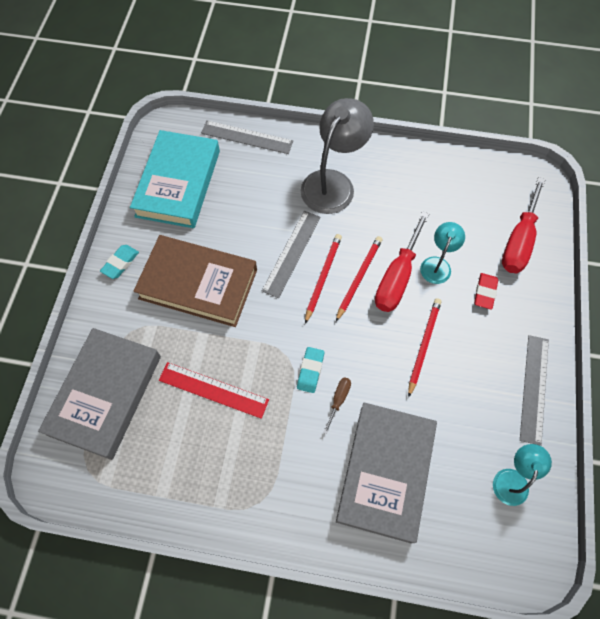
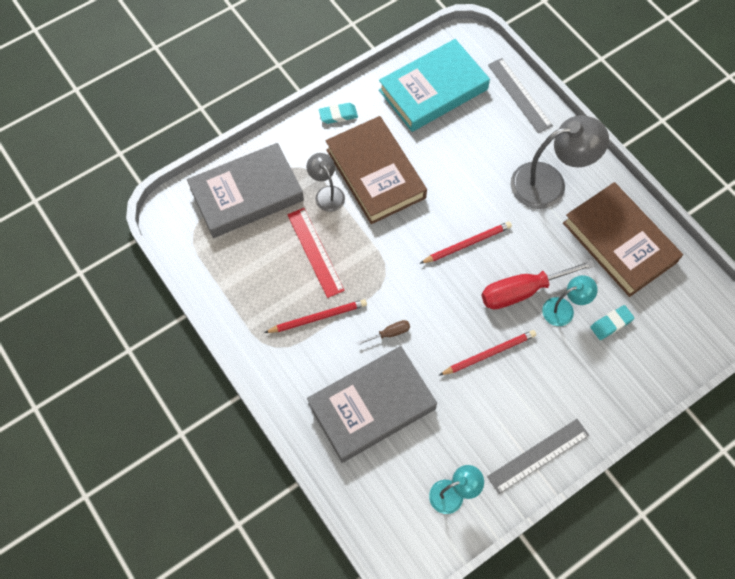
camera: 45 degrees right, 0 degrees up
(174, 334) = (327, 193): none -> grey lamp
(291, 253) = (462, 207): grey ruler -> none
(310, 371) = (391, 298): turquoise eraser -> turquoise eraser (611, 324)
(359, 277) = (493, 267): red pencil -> red pencil (318, 317)
(422, 185) = (619, 242): none -> brown book
(485, 292) = (578, 360): red eraser -> none
(518, 241) = (650, 349): red screwdriver -> none

